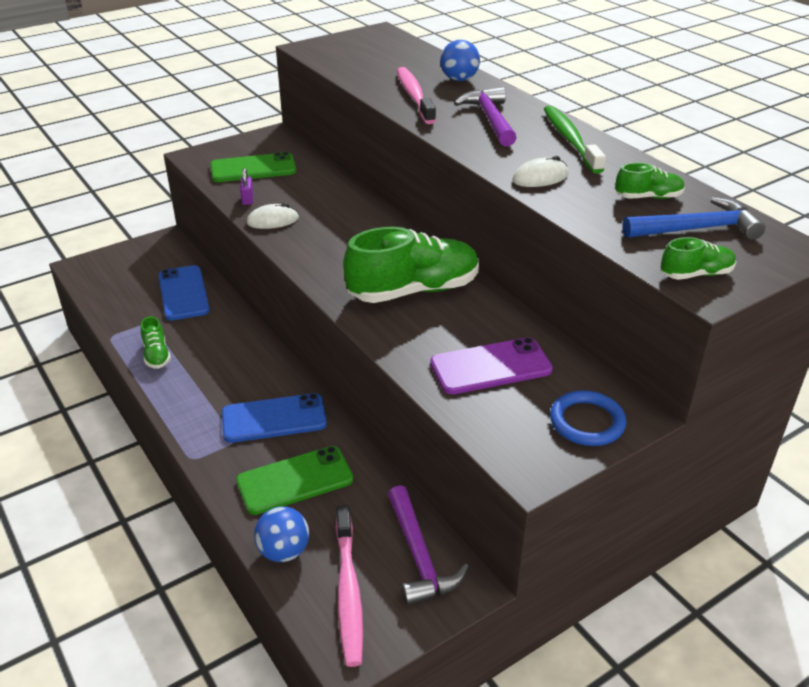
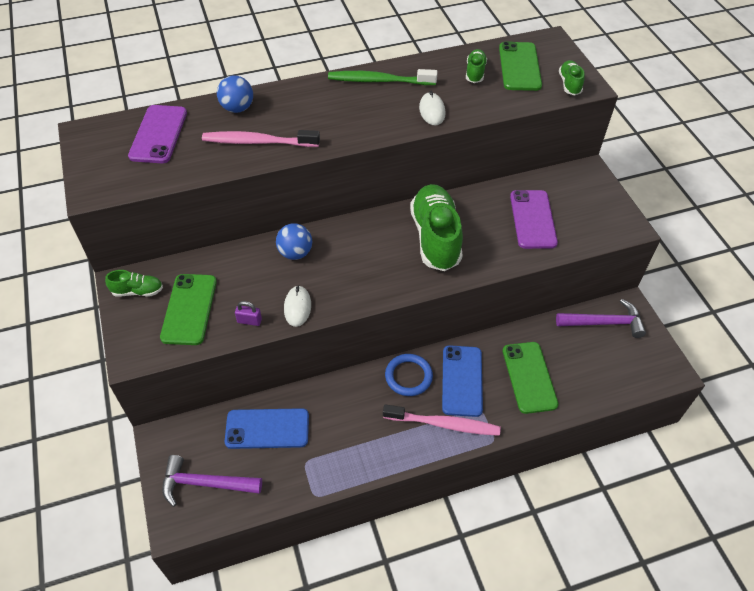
camera: 75 degrees left, 15 degrees up
(156, 355) = (356, 457): green shoe -> green shoe (138, 291)
(284, 551) = (592, 393): blue ball -> blue ball (295, 253)
(348, 591) = (627, 364): pink toothbrush -> pink toothbrush (444, 424)
(396, 56) = (158, 134): none -> purple phone
(490, 119) = (325, 110): purple hammer -> purple hammer (205, 483)
(587, 422) = (592, 192): blue ring -> blue ring (408, 376)
(697, 229) = (519, 67): blue hammer -> green phone

